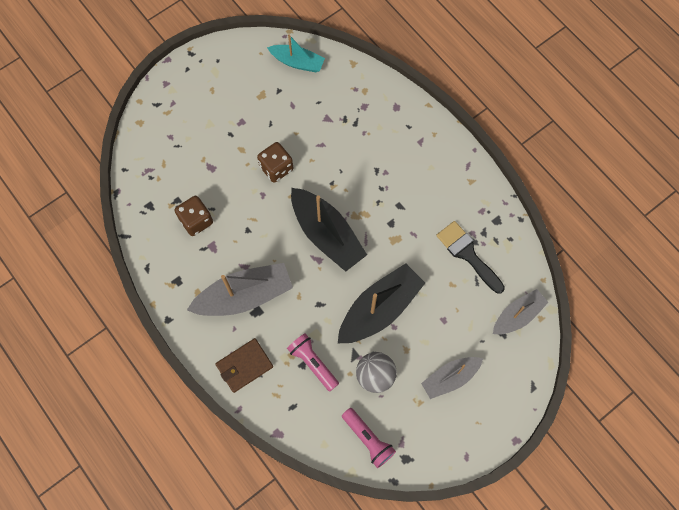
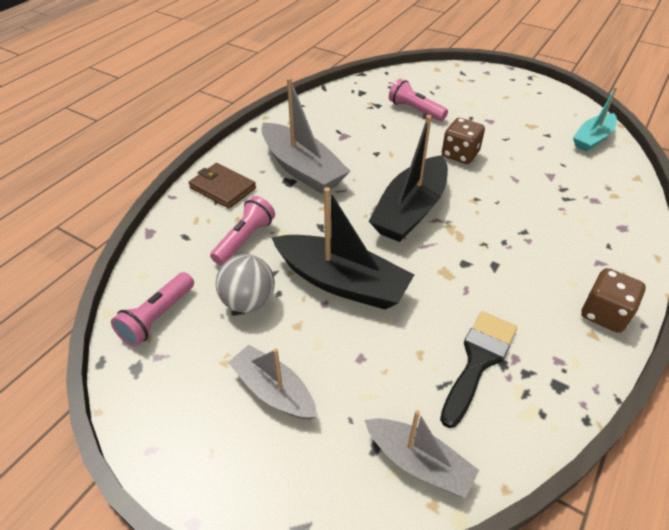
camera: 70 degrees right, 25 degrees down
(196, 221) = (364, 120): brown dice -> brown dice (604, 314)
(199, 173) = (415, 110): none -> pink flashlight
(297, 62) = (592, 139): turquoise boat -> turquoise boat turned 45 degrees clockwise

